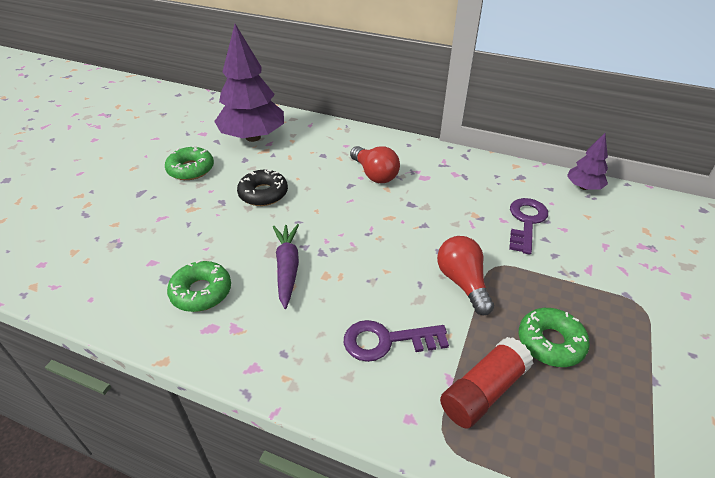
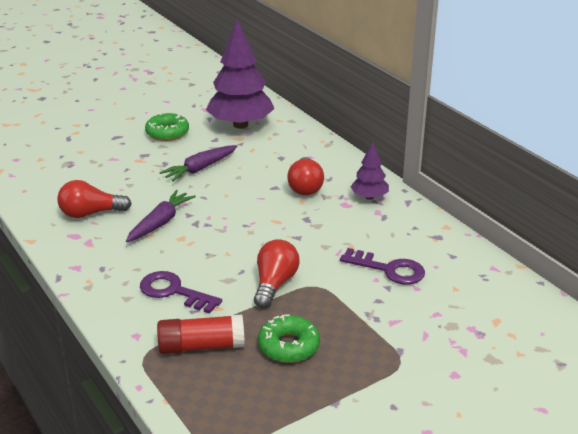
camera: 35 degrees right, 10 degrees down
(201, 292) = (90, 213): green donut -> red light bulb
(263, 194) = (200, 169): black donut -> purple carrot
(526, 222) = (389, 269): purple key -> purple key turned 60 degrees clockwise
(583, 187) = (488, 267): purple tree -> purple tree (369, 197)

